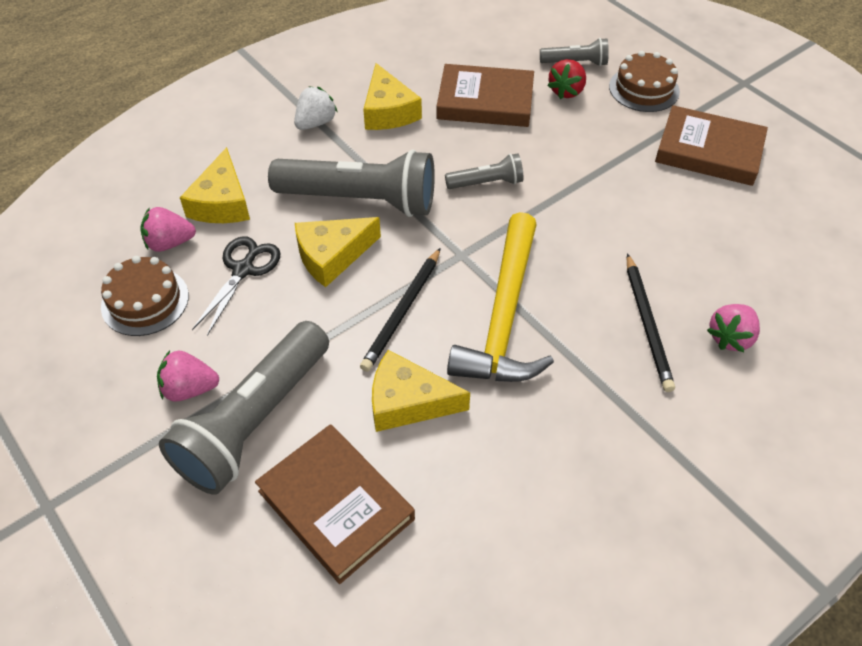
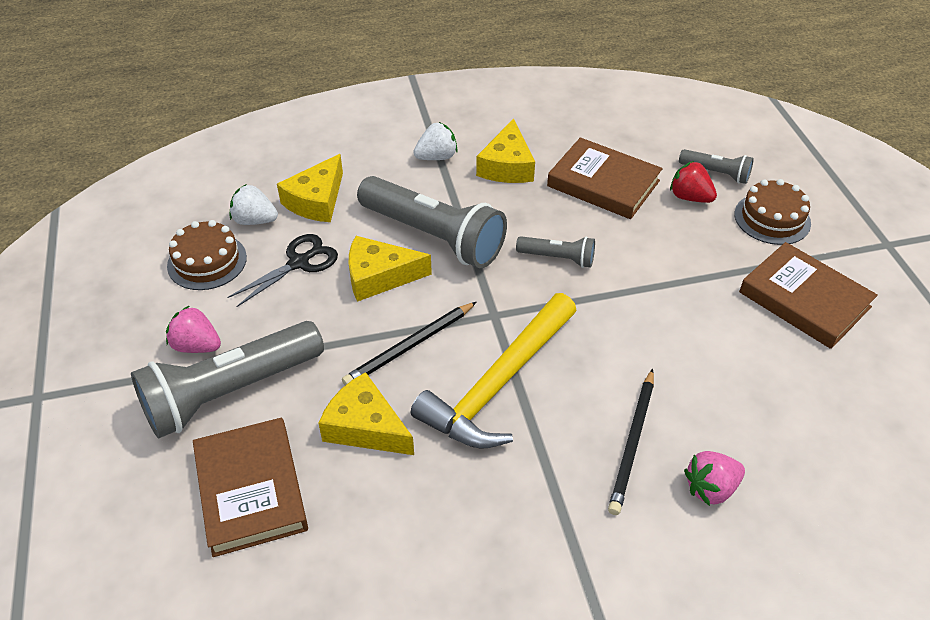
camera: 25 degrees right, 5 degrees down
(170, 243) = (255, 220): pink strawberry -> white strawberry
(566, 91) = (690, 197): red strawberry -> red strawberry turned 75 degrees clockwise

